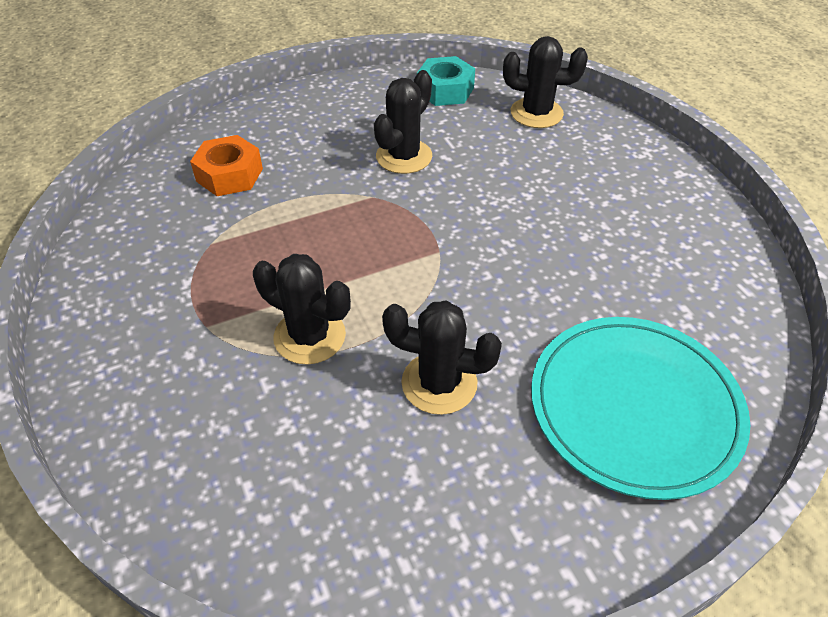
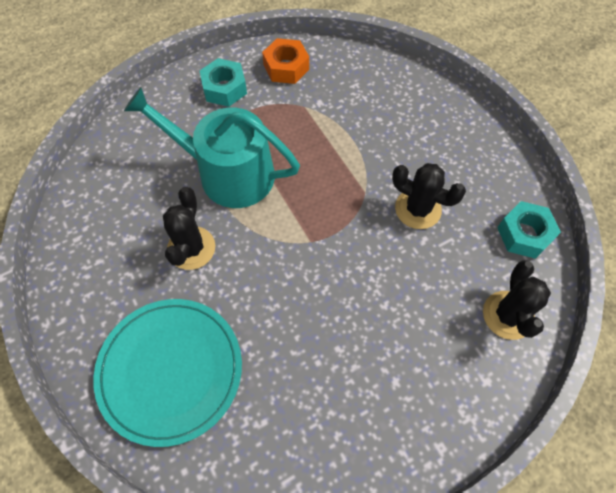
camera: 85 degrees right, 15 degrees up
(134, 337) = (224, 88): none -> turquoise nut
(229, 175) = (374, 101): orange nut -> orange nut (286, 67)
(310, 336) = (227, 173): black cactus -> turquoise watering can

